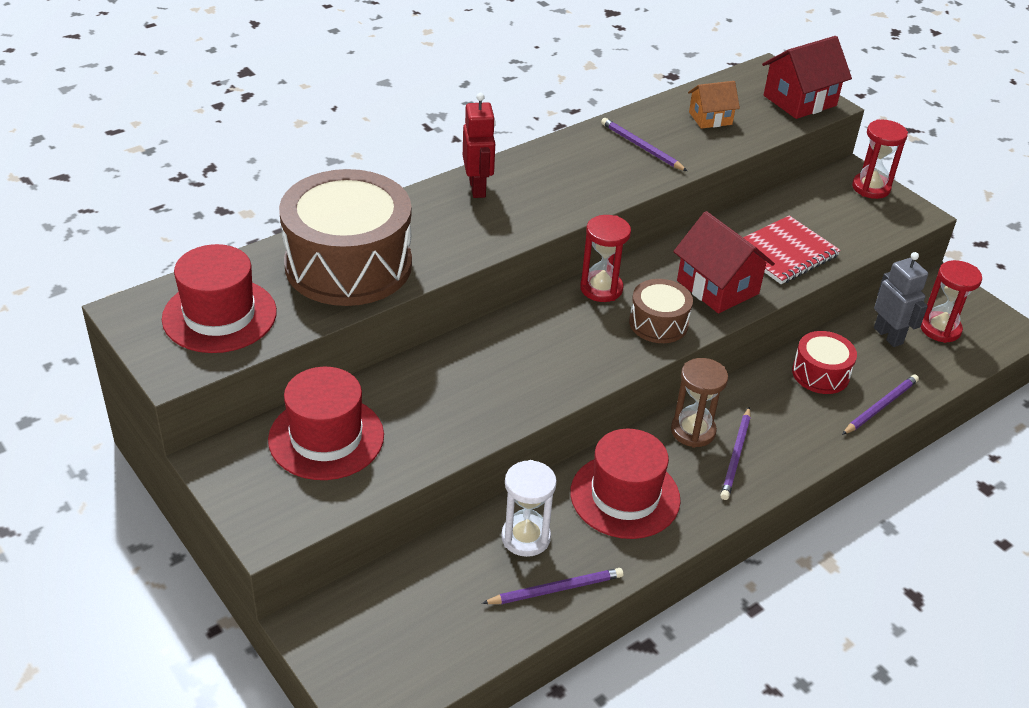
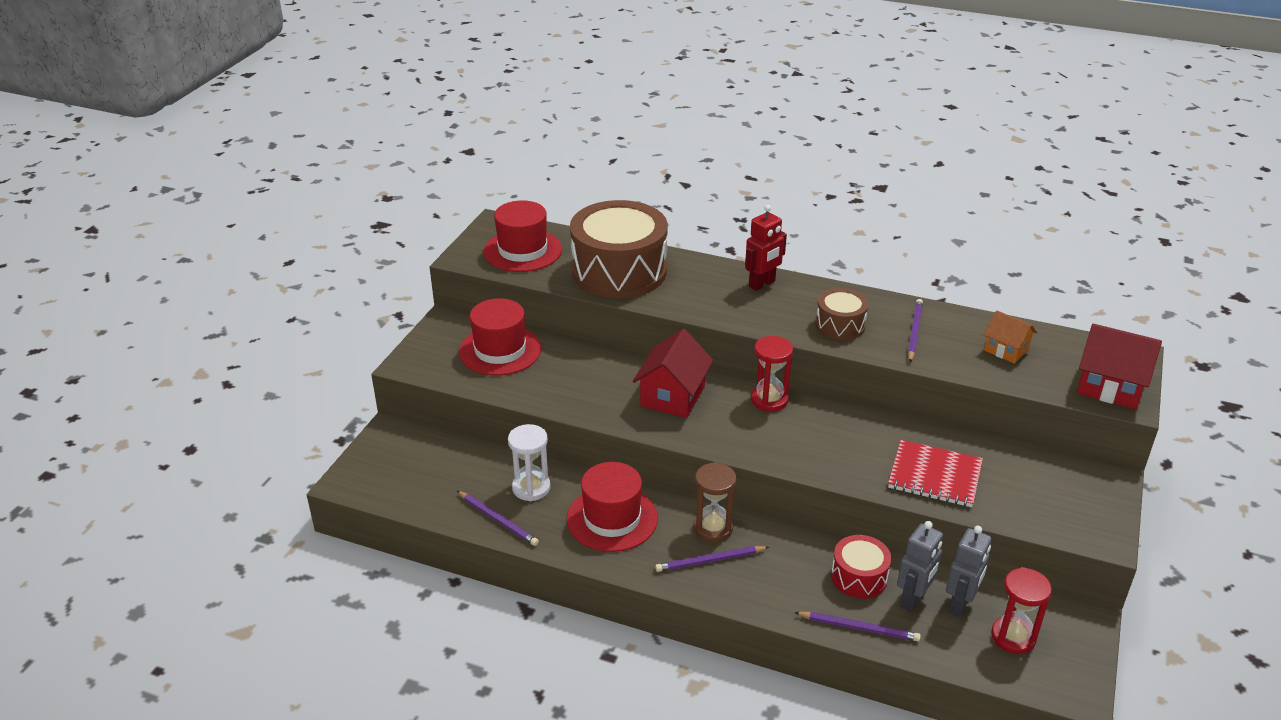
camera: 60 degrees right, 5 degrees down
(658, 323) = (762, 441): brown drum -> brown drum (840, 325)
(717, 287) = (842, 455): red house -> red house (672, 396)
(867, 358) = (913, 599): none -> grey robot
(871, 188) = (1103, 497): red hourglass -> none

